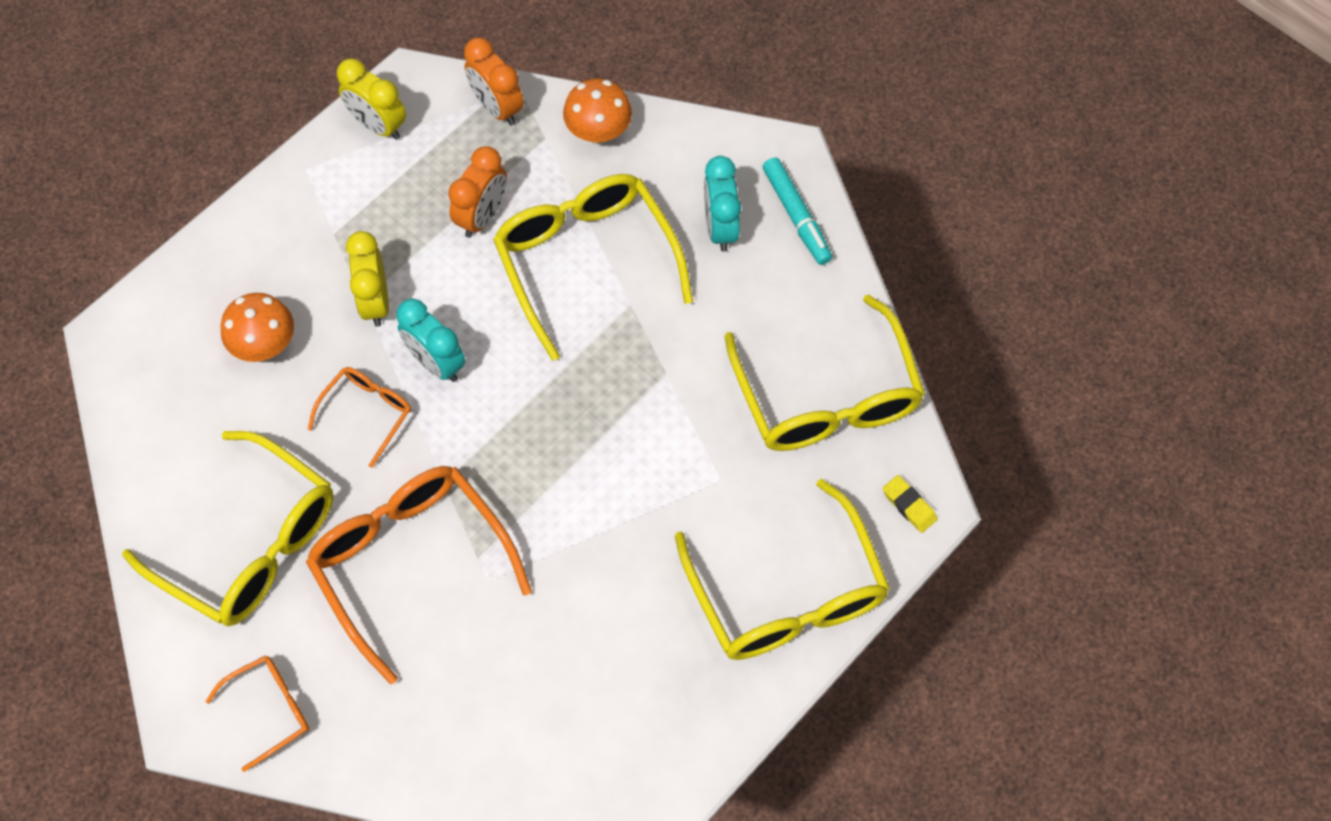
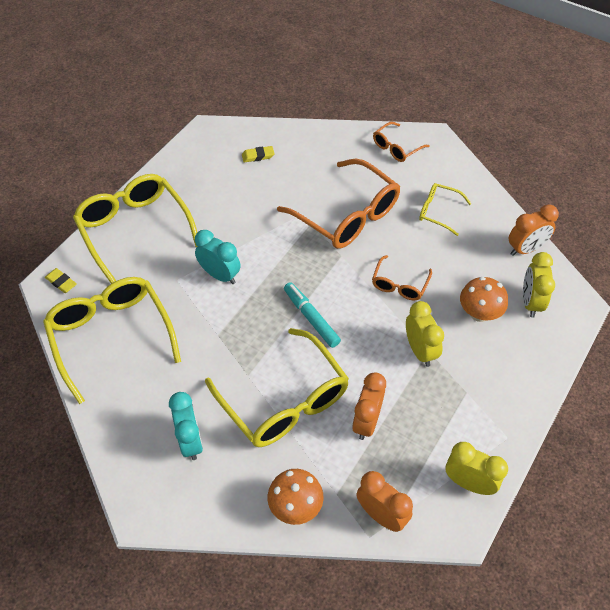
camera: 170 degrees right, 10 degrees down
(139, 444) = (525, 249): none -> orange clock
(179, 350) = (530, 302): none -> yellow clock
(251, 544) = (438, 212): yellow glasses -> yellow glasses, size x0.50
(436, 363) = (367, 319): turquoise clock -> turquoise clock (220, 275)
(542, 734) = (258, 156): none -> yellow eraser
(796, 216) = (133, 460): turquoise marker -> turquoise marker (311, 318)

